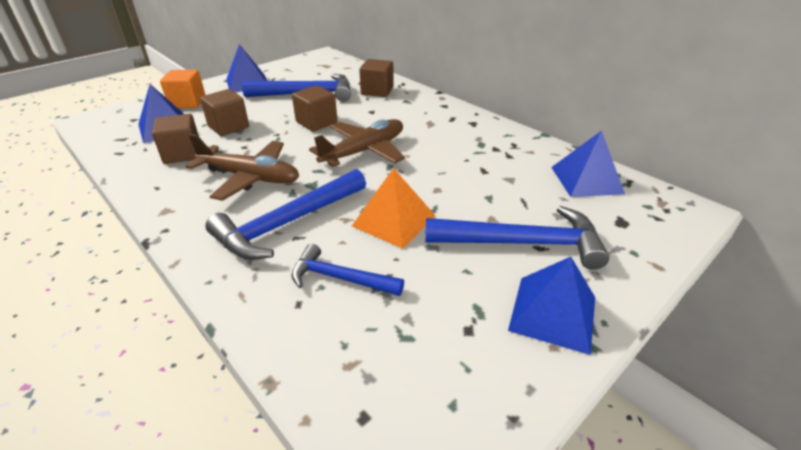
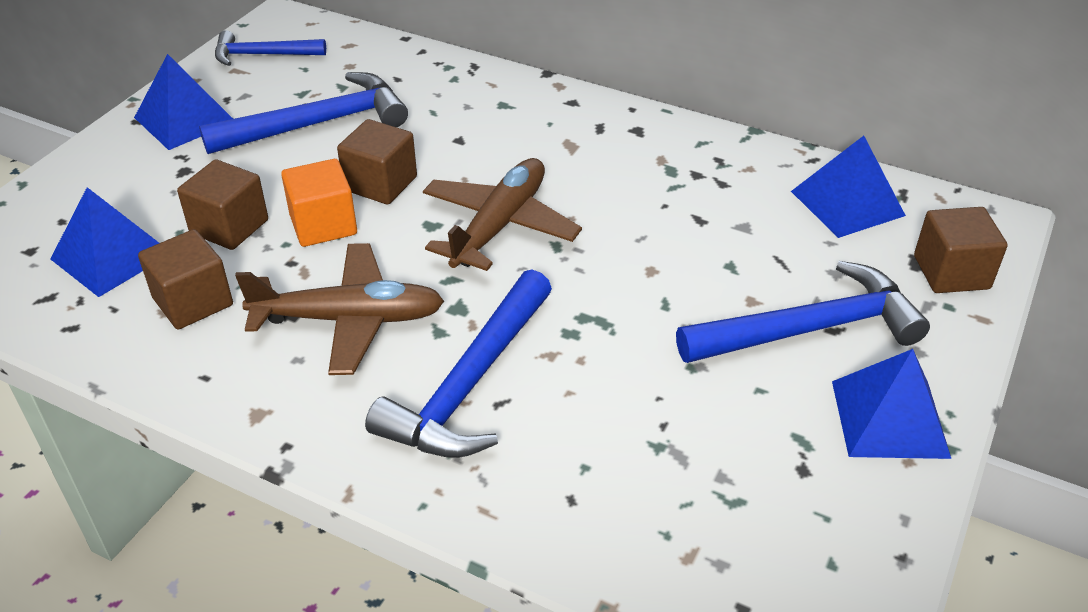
camera: 20 degrees left, 5 degrees up
(187, 102) = (104, 189): orange cube -> orange cube (323, 225)
(340, 278) = (603, 448): blue hammer -> blue hammer (263, 55)
(377, 91) = (440, 92): brown cube -> brown cube (951, 272)
(394, 220) = (621, 339): orange pyramid -> none

